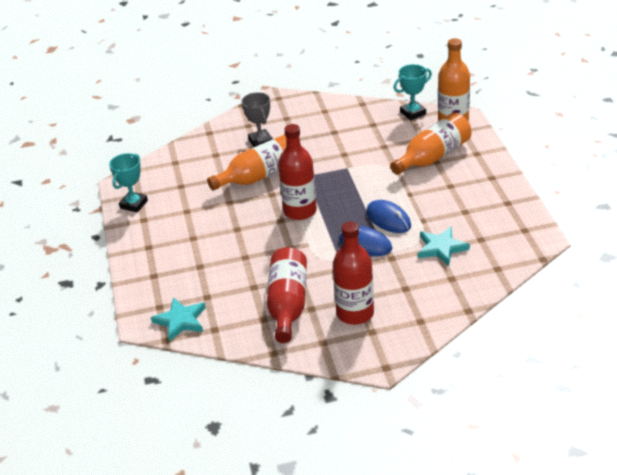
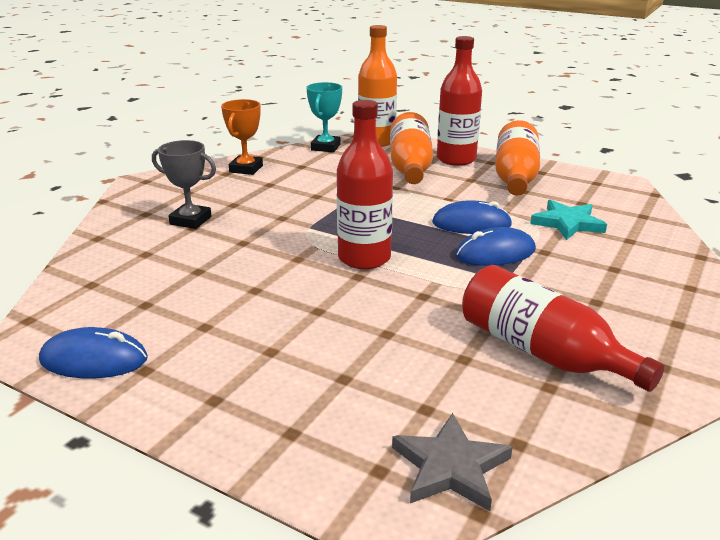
camera: 50 degrees left, 10 degrees down
(134, 204) = (94, 359): turquoise trophy -> blue mouse
(181, 321) = (450, 467): turquoise star -> grey star
(260, 176) = (249, 249): orange bottle -> orange bottle (515, 177)
(340, 112) = (246, 169): none -> orange trophy
(355, 313) = (625, 317): red bottle -> red bottle (456, 159)

